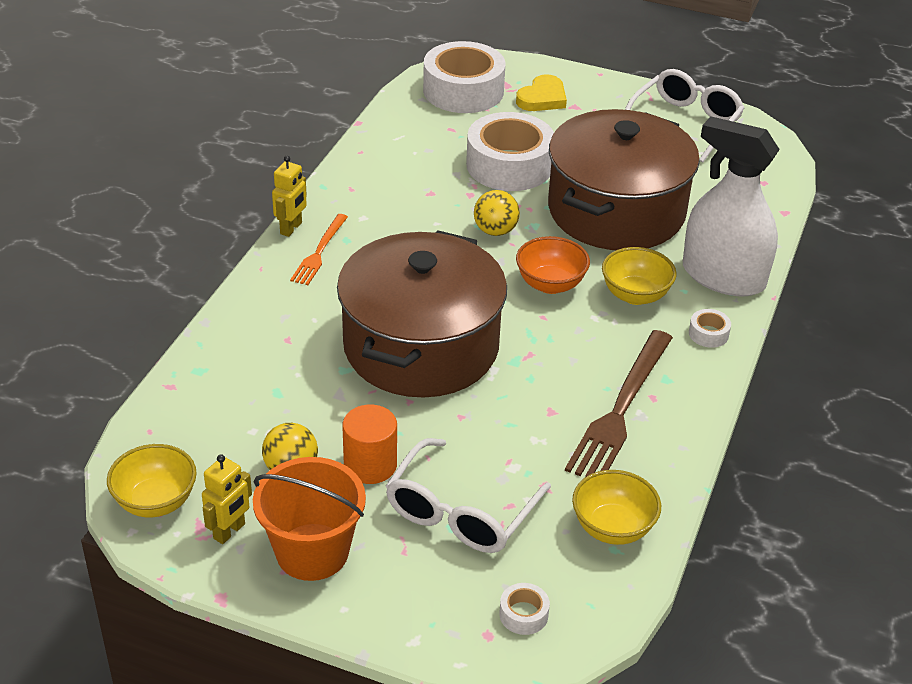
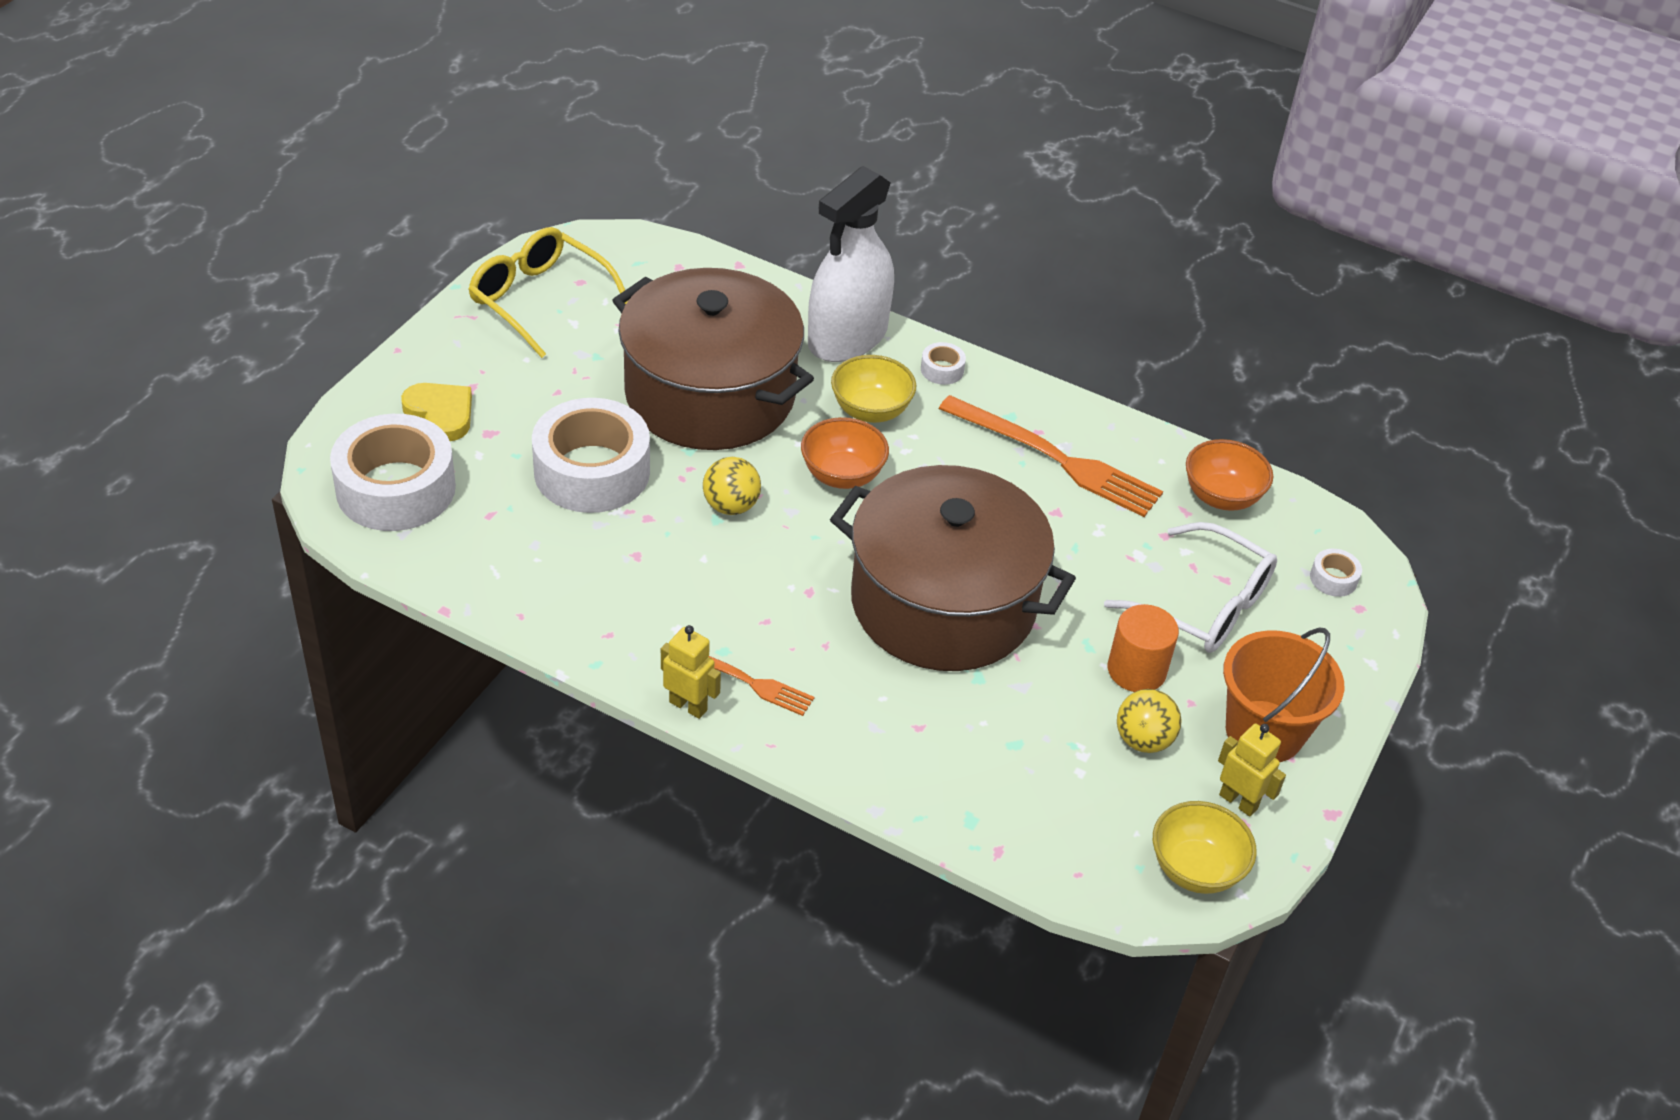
camera: 85 degrees left, 5 degrees up
(612, 528) = (1221, 497): yellow bowl -> orange bowl
(621, 409) = (1055, 458): brown fork -> orange fork
(684, 123) = (540, 300): white glasses -> yellow glasses

